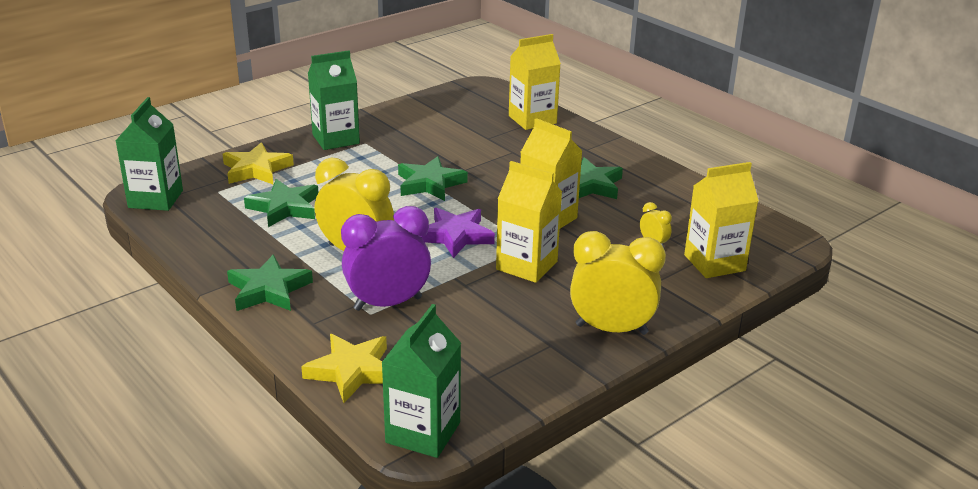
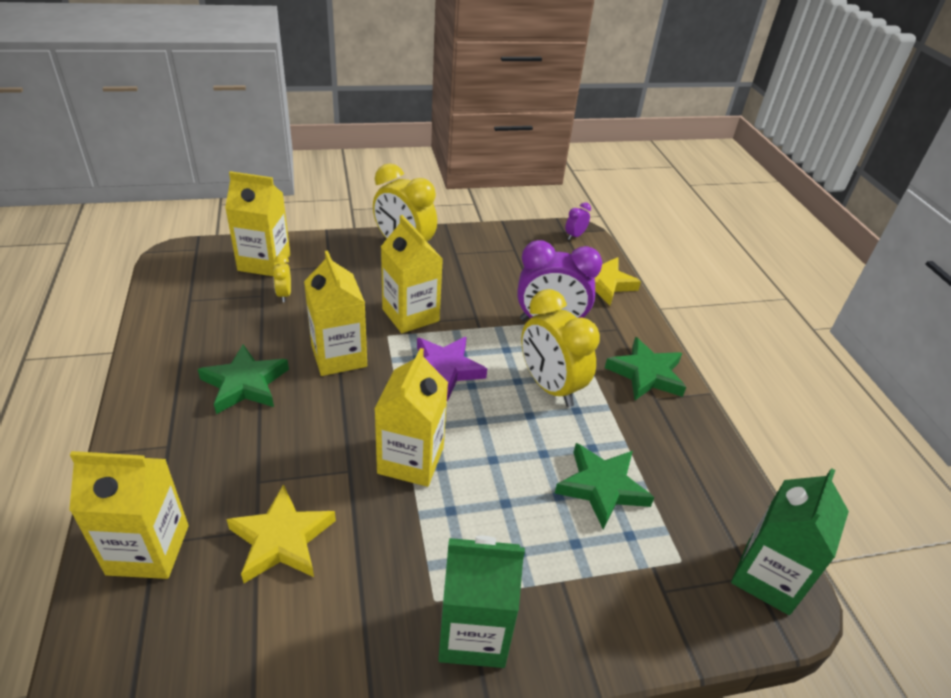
camera: 155 degrees left, 10 degrees up
(256, 169) = (620, 594): yellow star -> yellow star (281, 539)
(423, 432) = (575, 236): green carton -> purple clock
(430, 183) = (411, 460): green star -> yellow carton

